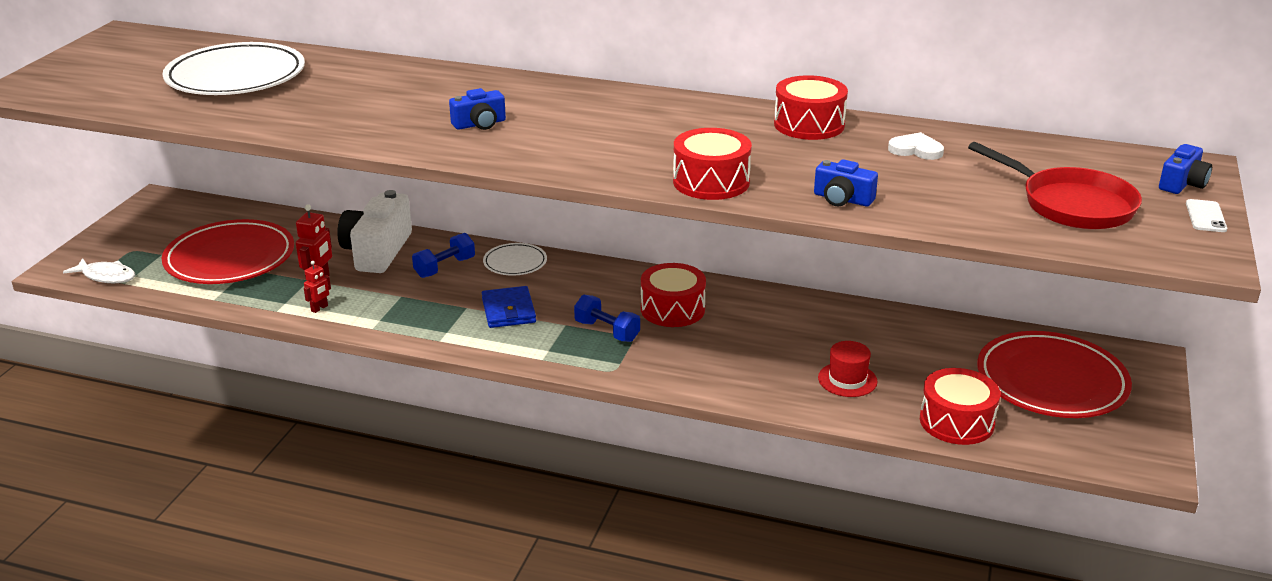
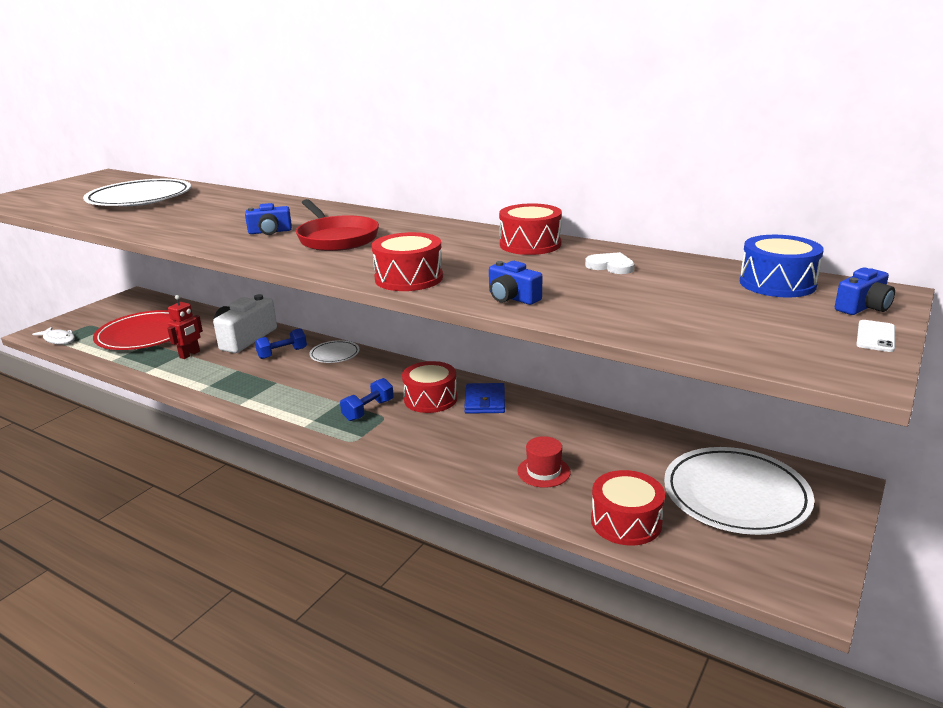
camera: 15 degrees right, 5 degrees down
(319, 308) = (175, 373): red robot -> none
(509, 310) = (305, 387): blue wallet -> blue wallet (485, 401)
(607, 331) = (368, 410): blue dumbbell -> blue dumbbell turned 75 degrees clockwise
(1051, 381) = (735, 495): red plate -> white plate
(1071, 204) = (733, 316): red pan -> red pan (336, 238)
(1092, 161) = (777, 283): none -> blue drum

